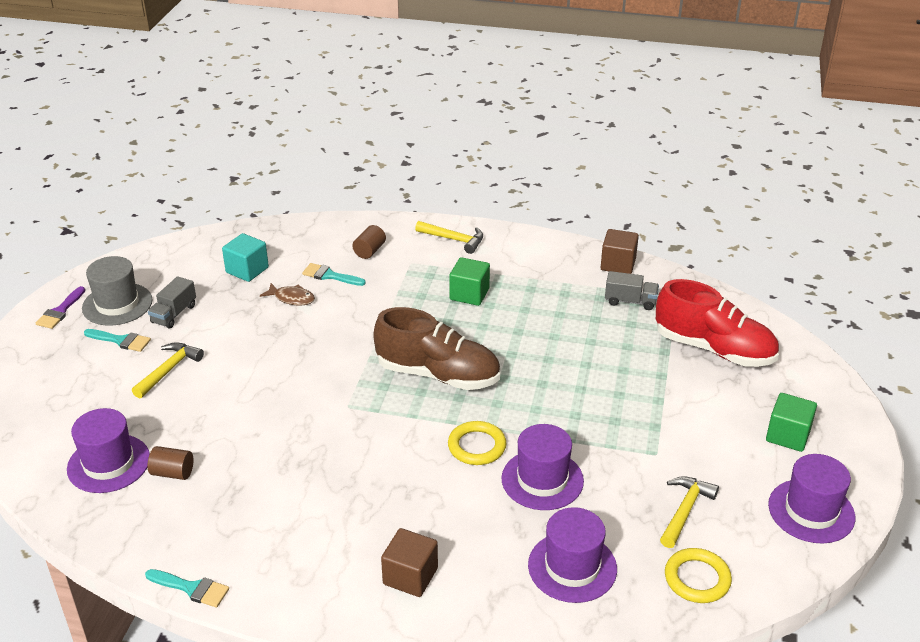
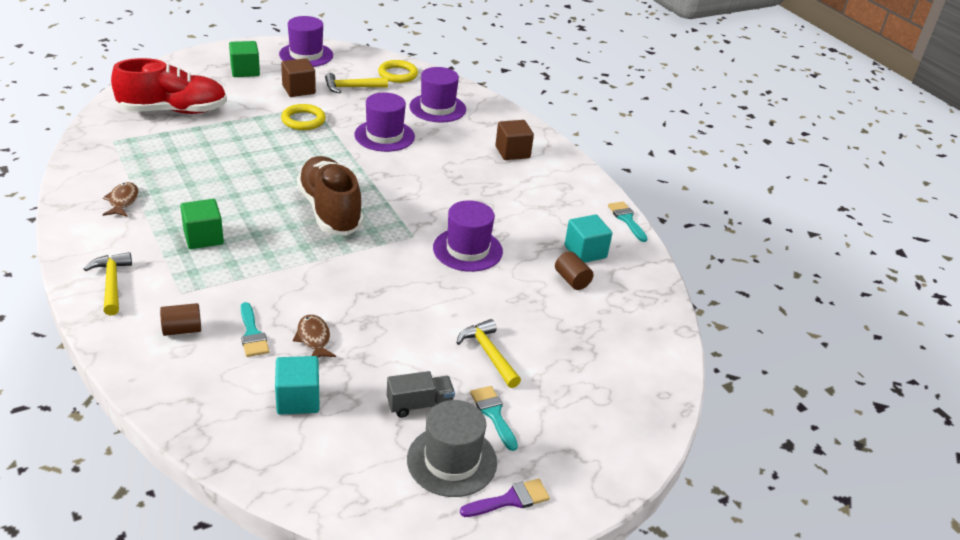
camera: 135 degrees left, 0 degrees up
(108, 463) = (607, 316): purple hat -> purple hat (467, 250)
(169, 370) = (488, 354): yellow hammer -> yellow hammer turned 75 degrees clockwise
(192, 511) = (585, 252): none -> turquoise cube
(477, 446) = (385, 167): yellow ring -> yellow ring (303, 120)
(562, 273) = (122, 201): none -> brown fish
(618, 264) = (81, 178): brown cube -> brown cube (298, 89)
(630, 301) = (138, 158): grey truck -> none
(714, 349) = (173, 111): red shoe -> red shoe turned 90 degrees clockwise

